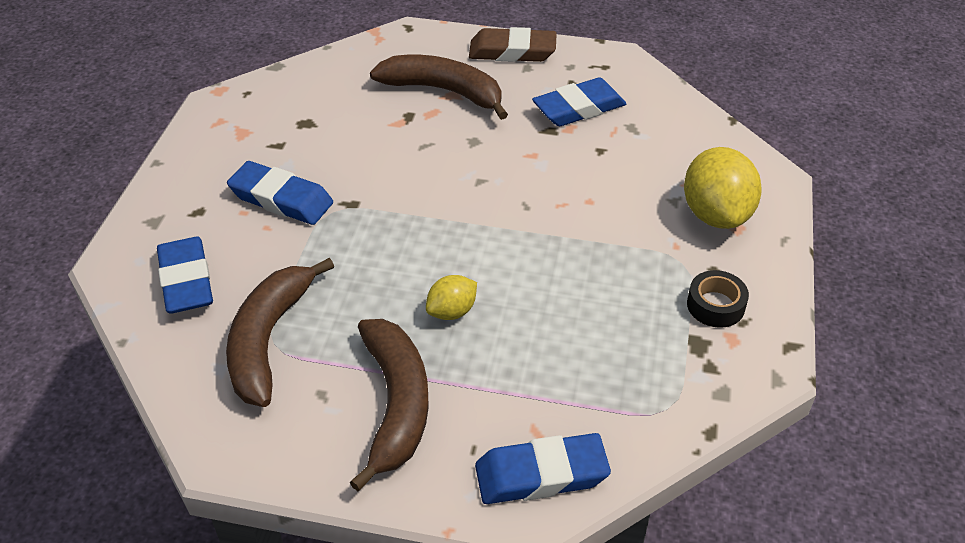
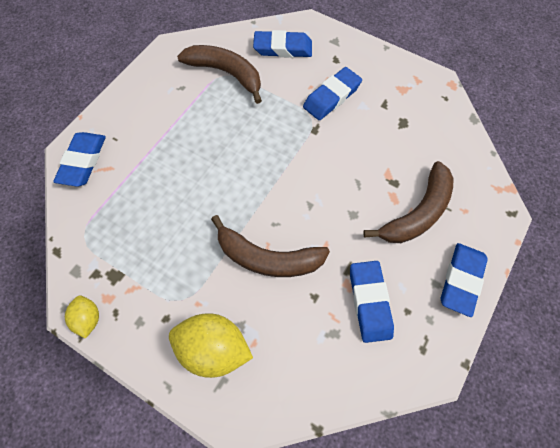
camera: 110 degrees right, 20 degrees up
(396, 404) = (158, 114): brown banana -> brown banana (267, 258)
(452, 311) = (205, 155): yellow lemon -> yellow lemon (88, 319)
(512, 51) = (461, 280): brown eraser -> blue eraser
(715, 305) = (136, 302): black tape -> none

